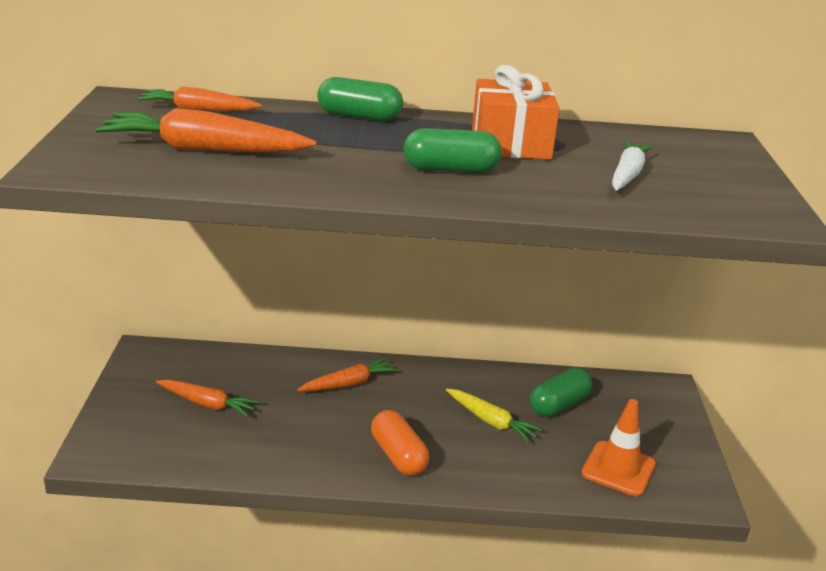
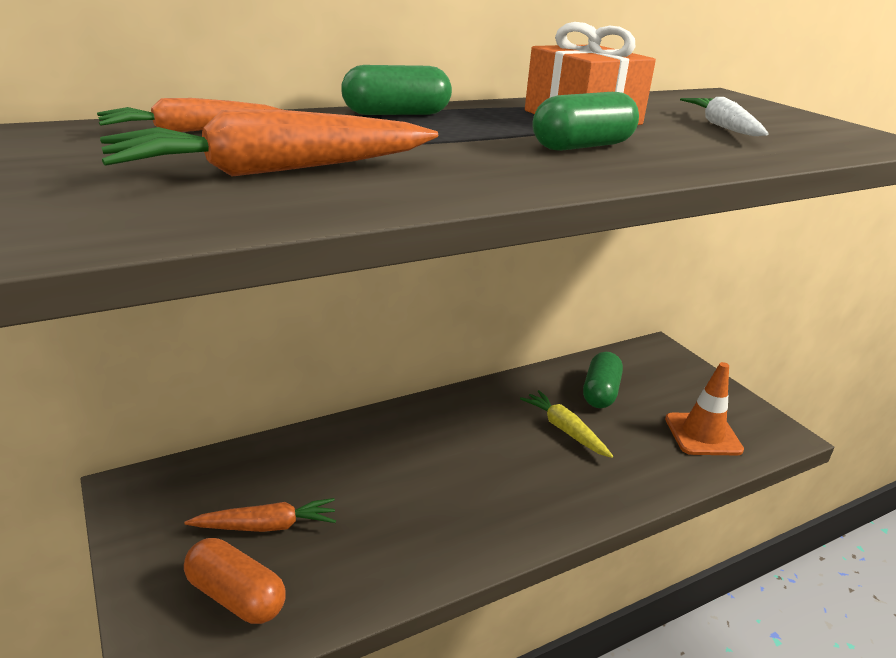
camera: 30 degrees left, 0 degrees up
(349, 384) = (401, 441): orange carrot -> none
(398, 456) = (522, 501): orange capsule -> orange capsule (236, 596)
(491, 421) = (564, 430): yellow carrot -> yellow carrot turned 135 degrees counterclockwise

